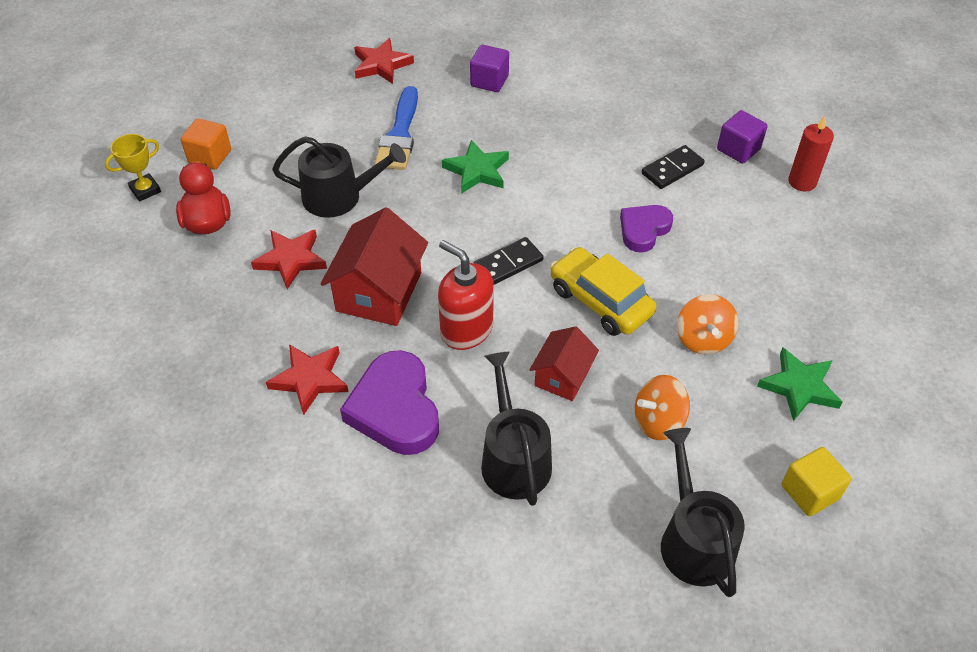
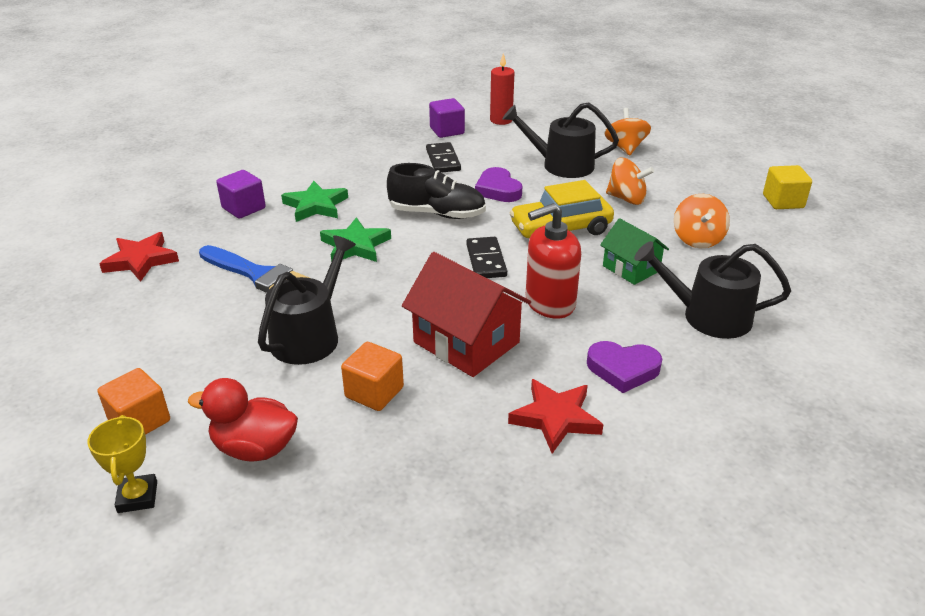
camera: 65 degrees left, 15 degrees down
(291, 260) = (374, 392): red star -> orange cube
(395, 409) = (623, 369): purple heart -> purple heart, size x0.62
(562, 376) = (631, 268): red house -> green house
(566, 202) = (437, 214): none -> black shoe
(694, 540) = (813, 256): black watering can -> black watering can (561, 165)
(799, 387) = (690, 178): green star -> green star (316, 205)
(826, 308) = (625, 148): none -> orange spinning top

